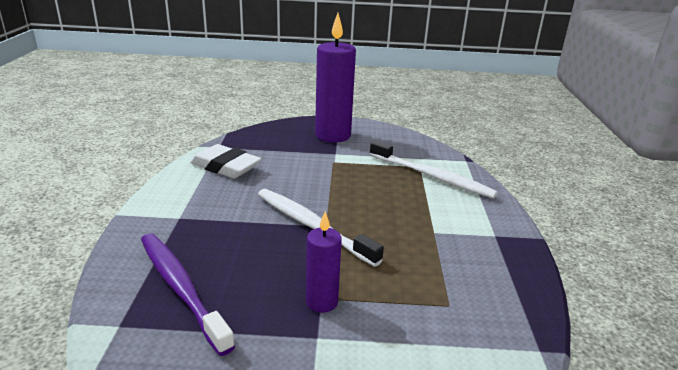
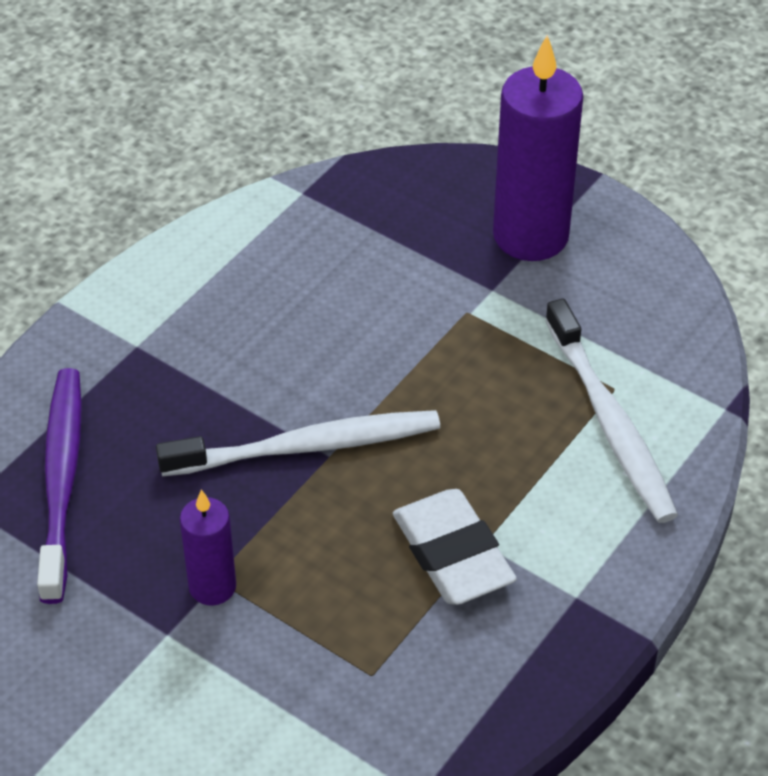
camera: 35 degrees right, 20 degrees up
(225, 166) = (277, 253): white eraser -> white eraser (453, 554)
(311, 226) = (308, 447): white toothbrush -> white toothbrush turned 90 degrees clockwise

